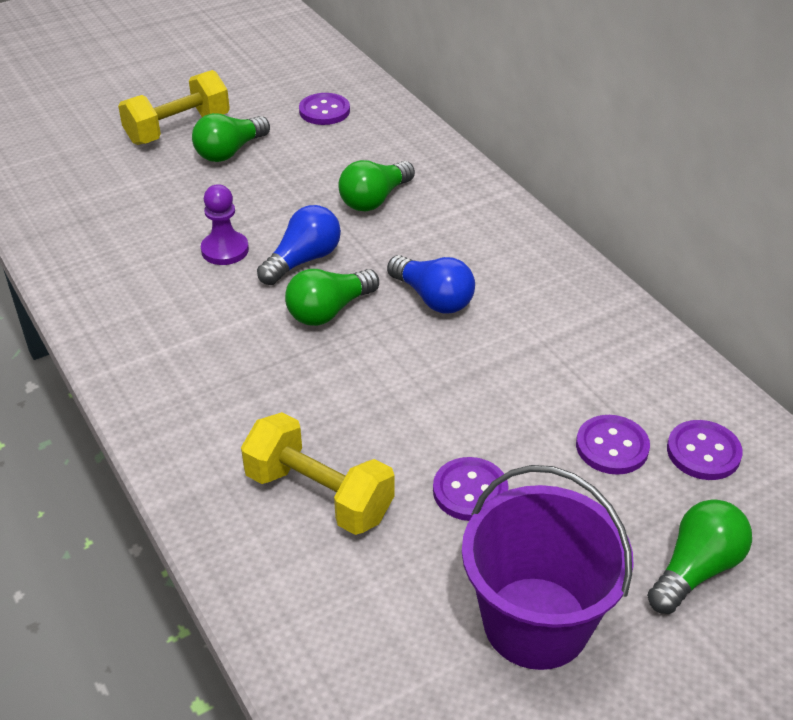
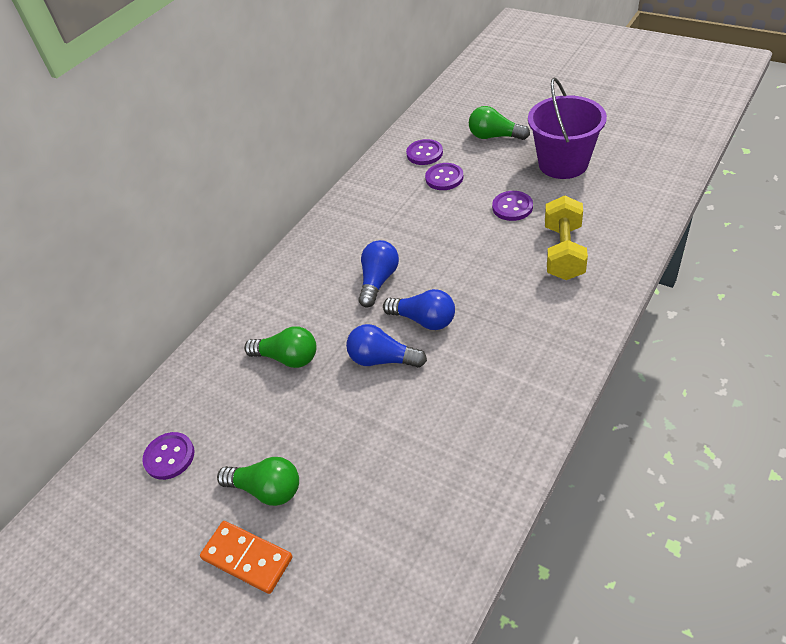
camera: 110 degrees left, 5 degrees up
(178, 129) = (247, 558): yellow dumbbell -> orange domino
(225, 250) = (400, 410): purple pawn -> none
(329, 311) = (424, 320): green light bulb -> blue light bulb

